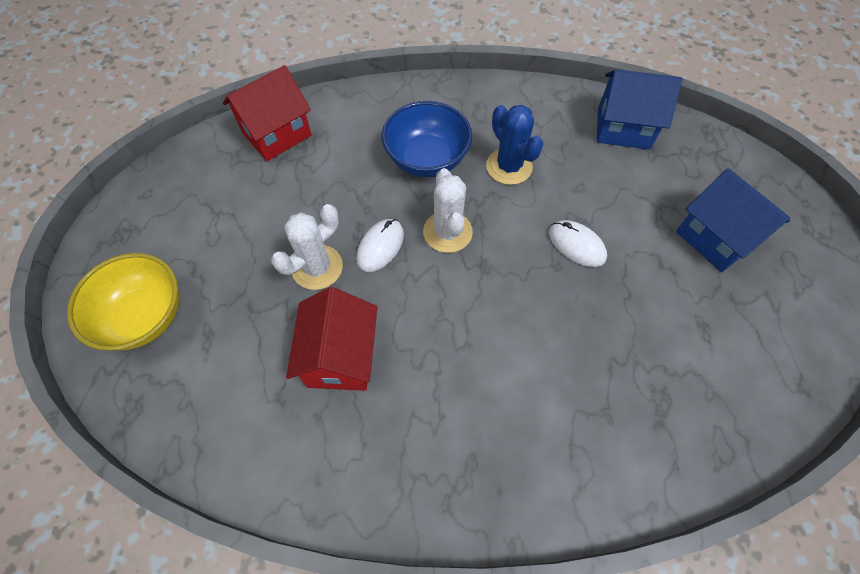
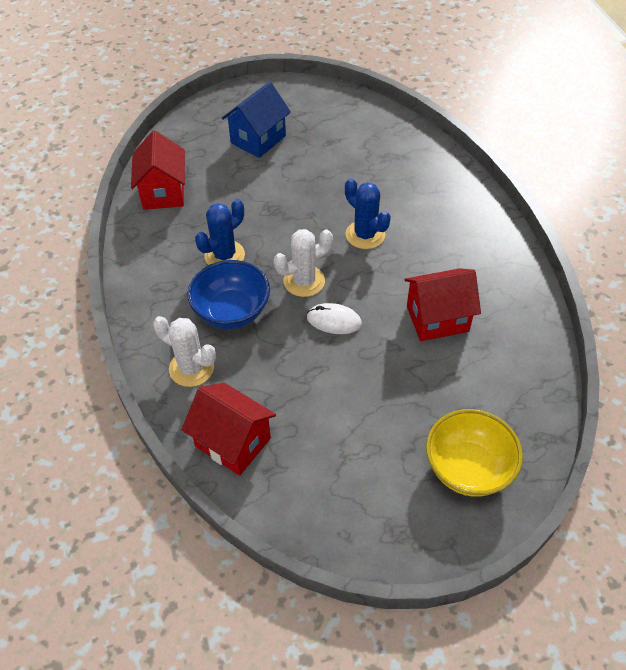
camera: 105 degrees left, 10 degrees down
(317, 267) = (370, 357): white cactus -> white cactus (191, 368)
(504, 317) = (365, 235): none -> blue cactus
(576, 245) = (289, 206): white mouse -> none
(623, 128) = (163, 192): blue house -> red house

